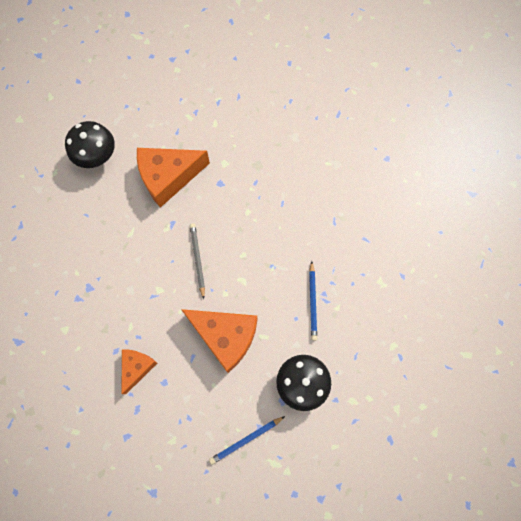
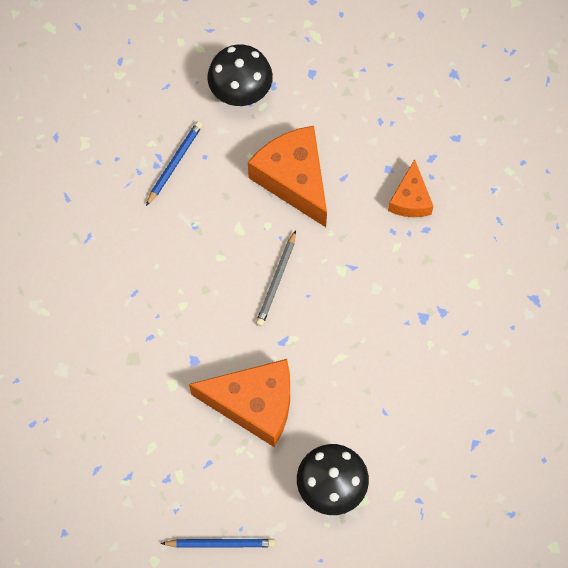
camera: 150 degrees left, 5 degrees down
(137, 367) = (410, 199): orange cheese -> orange cheese turned 45 degrees counterclockwise
(246, 440) = (332, 71): blue pencil -> blue pencil (221, 543)

